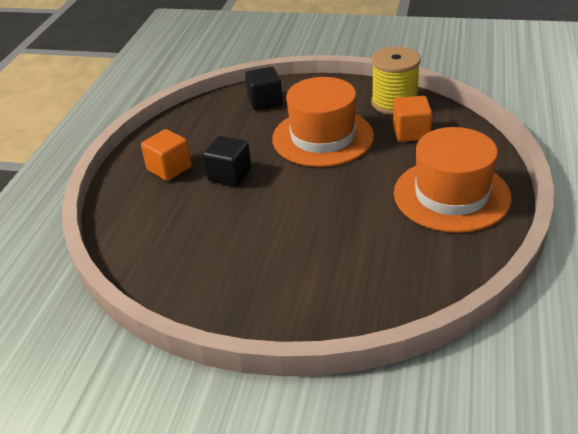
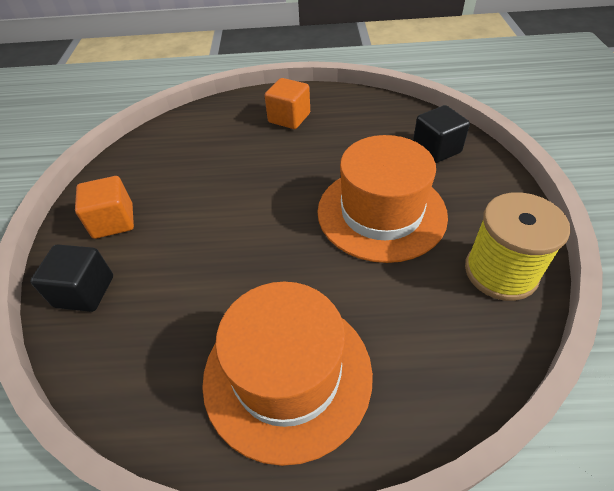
camera: 75 degrees right, 10 degrees up
(229, 175) = (287, 157): black cube -> black cube (84, 291)
(411, 132) = (429, 303): orange cube -> orange cube (113, 221)

